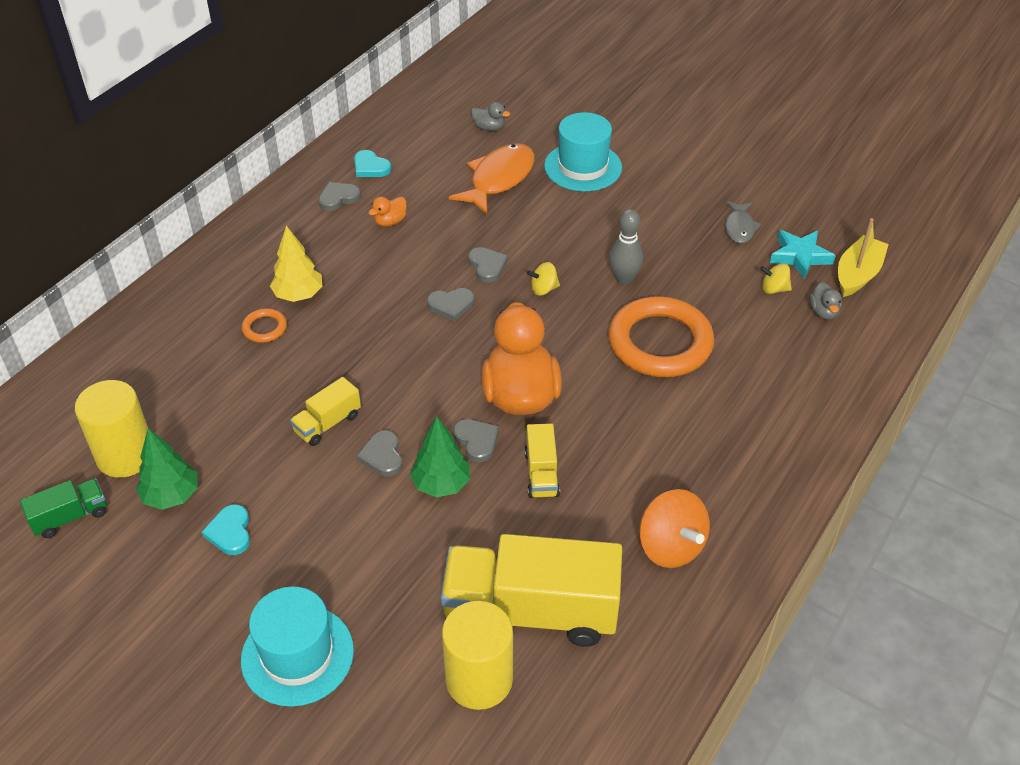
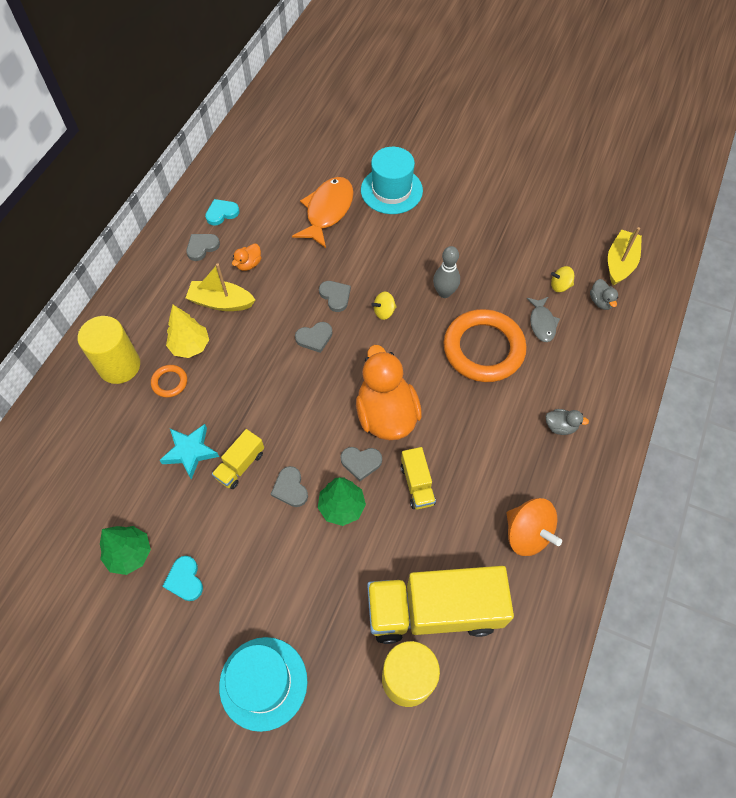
camera: 10 degrees left, 15 degrees up
(70, 517) = (52, 588): green truck -> none
(125, 455) = (83, 522): yellow cylinder -> yellow cylinder (119, 366)
(347, 255) = (221, 302): none -> yellow boat
(370, 167) = (221, 213): turquoise heart -> turquoise heart turned 120 degrees clockwise
(476, 441) = (361, 462): grey heart -> grey heart turned 135 degrees clockwise
(489, 128) = (309, 162): grey duck -> grey duck (560, 426)
(739, 227) = (523, 232): grey fish -> grey fish (542, 323)
(799, 256) = (574, 252): turquoise star -> turquoise star (190, 452)

